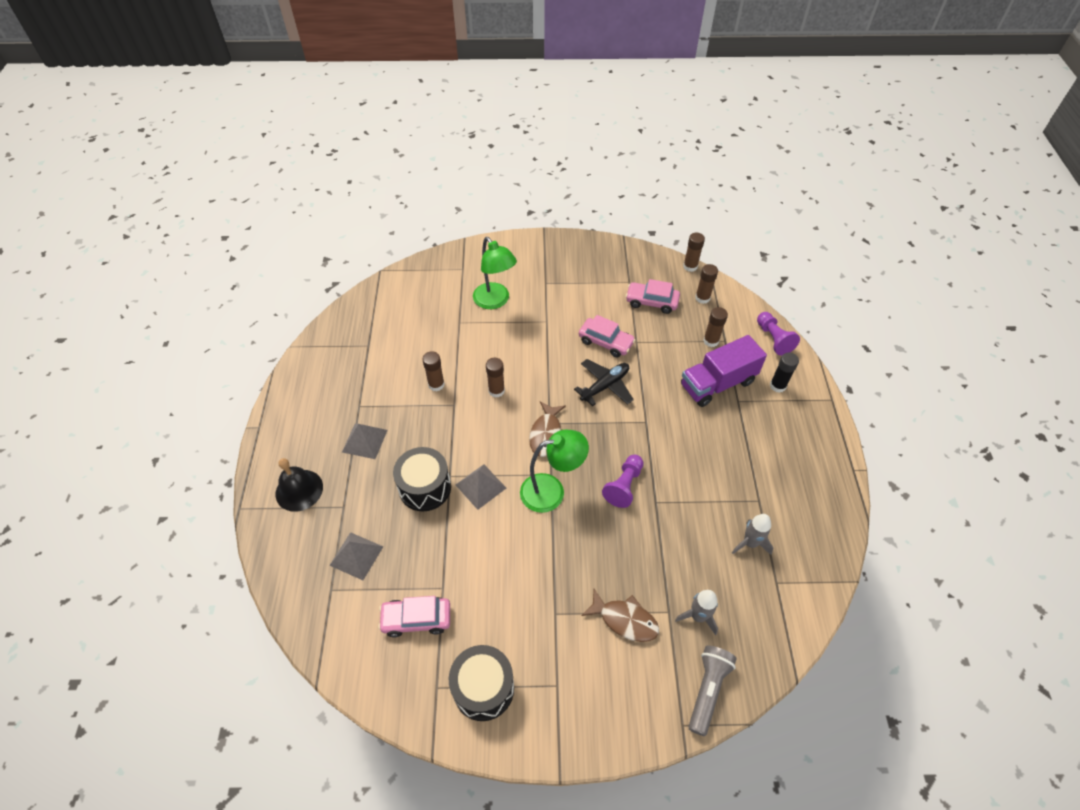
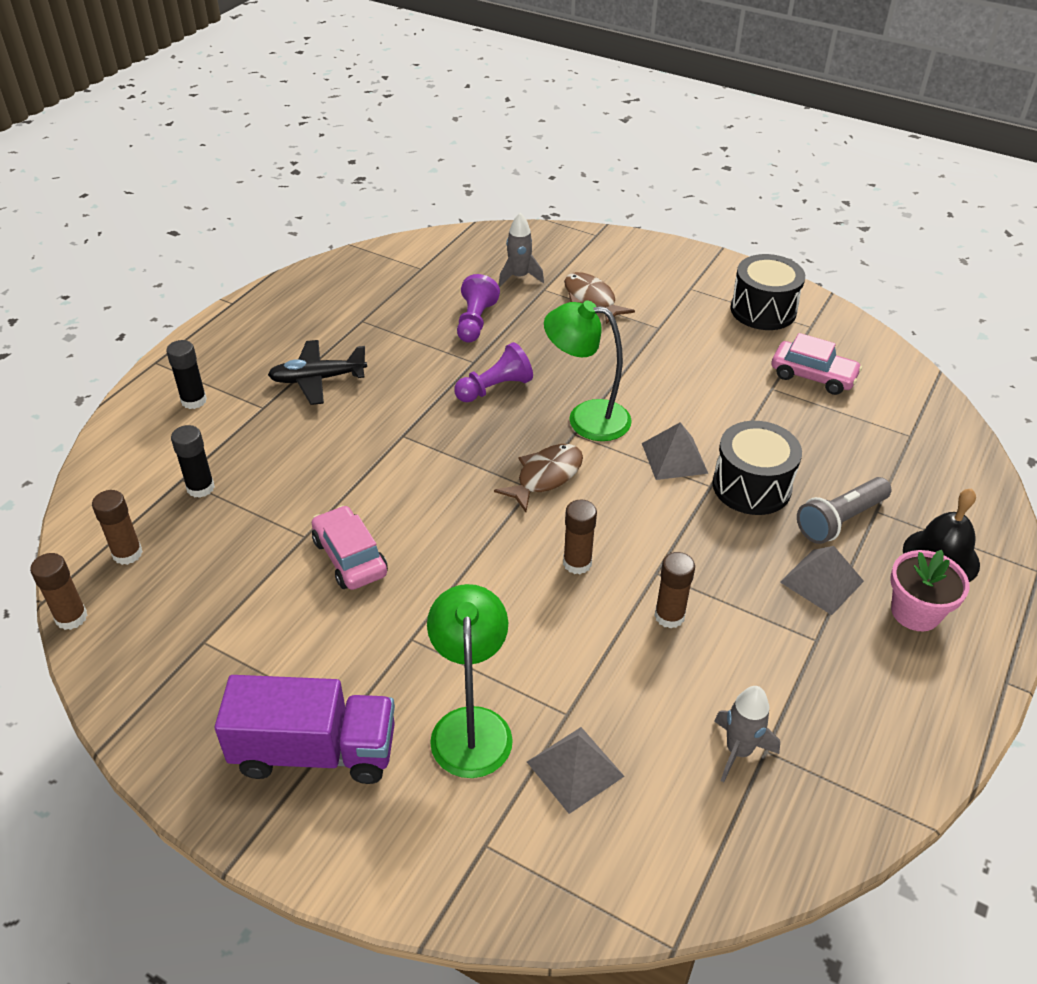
camera: 150 degrees left, 10 degrees down
(310, 445) = (915, 612): none -> pink flower pot
(356, 555) = (870, 454): grey pyramid -> grey pyramid (575, 769)
(605, 386) = (412, 498): black plane -> black plane (317, 379)
(651, 302) = (210, 586): pink car -> none
(707, 690) = (556, 241): grey flashlight -> grey flashlight (840, 520)
(711, 341) = (200, 488): brown glue stick -> black glue stick
(717, 383) = (262, 435): purple truck -> purple truck (315, 751)
(750, 543) = (412, 298): grey rocket -> grey rocket (738, 751)
(773, 339) = (117, 451): purple pawn -> purple pawn (475, 322)

